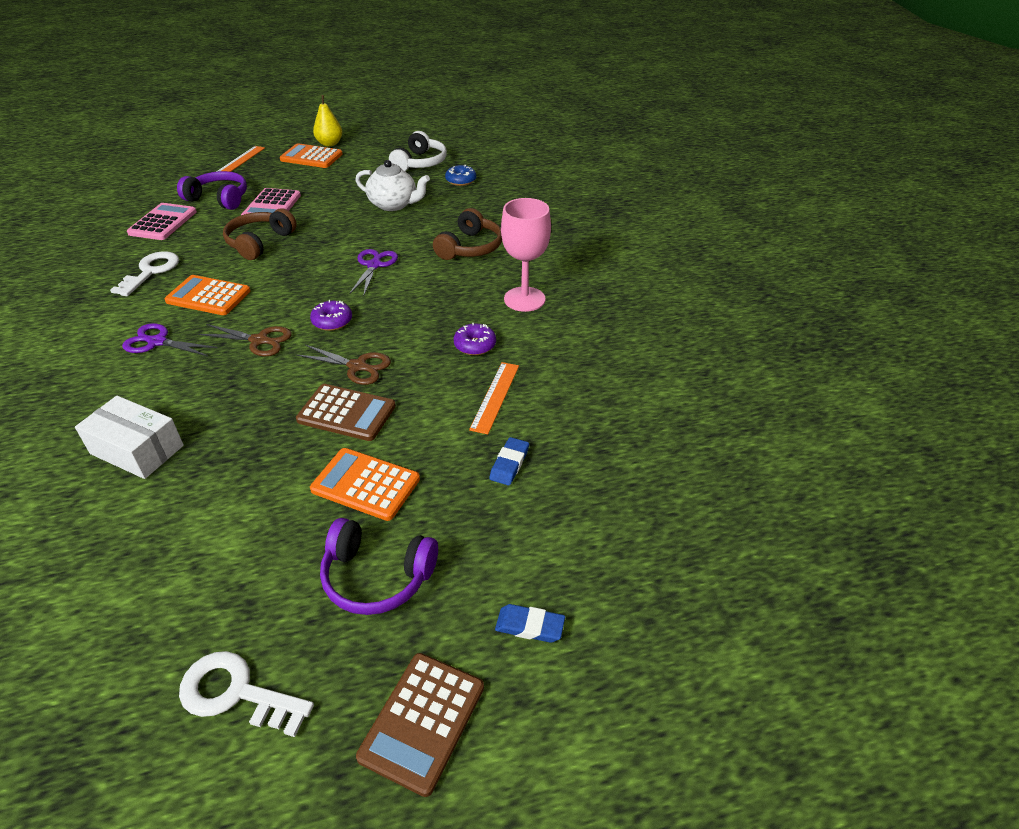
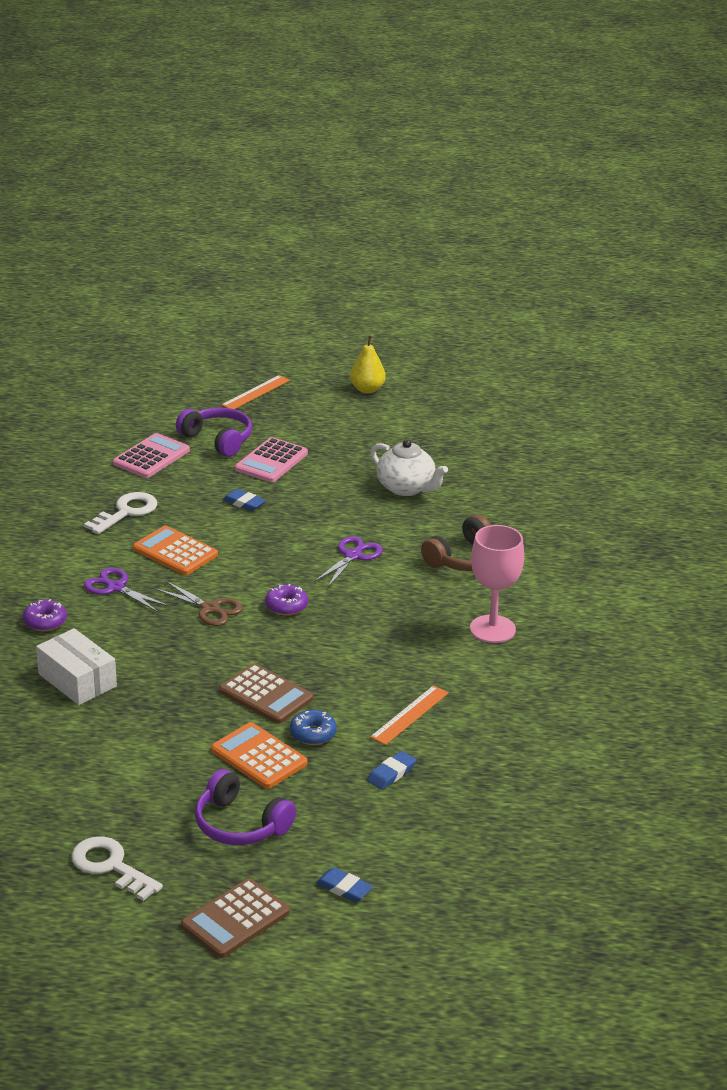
camera: 20 degrees right, 10 degrees down
(259, 242) = (244, 503): brown headphones -> blue eraser
(311, 157) = (338, 404): orange calculator -> none
(358, 366) = (293, 656): brown scissors -> none
(420, 163) = (462, 438): white headphones -> none
(461, 180) = (499, 473): blue donut -> blue donut (313, 734)
(475, 345) = (416, 663): purple donut -> purple donut (45, 622)

